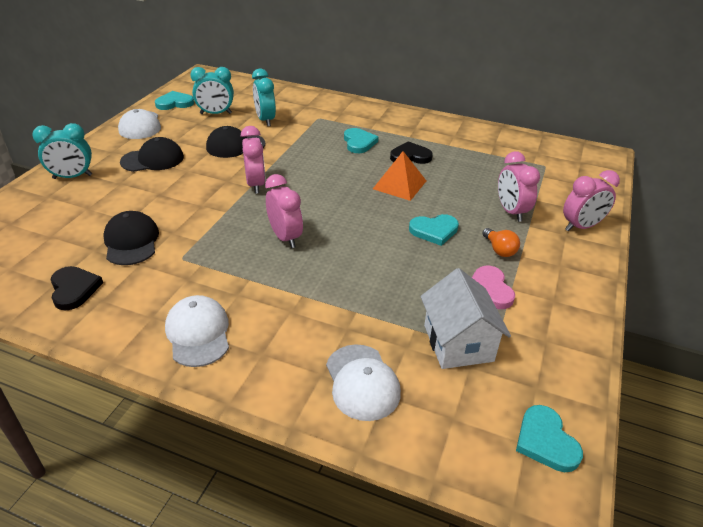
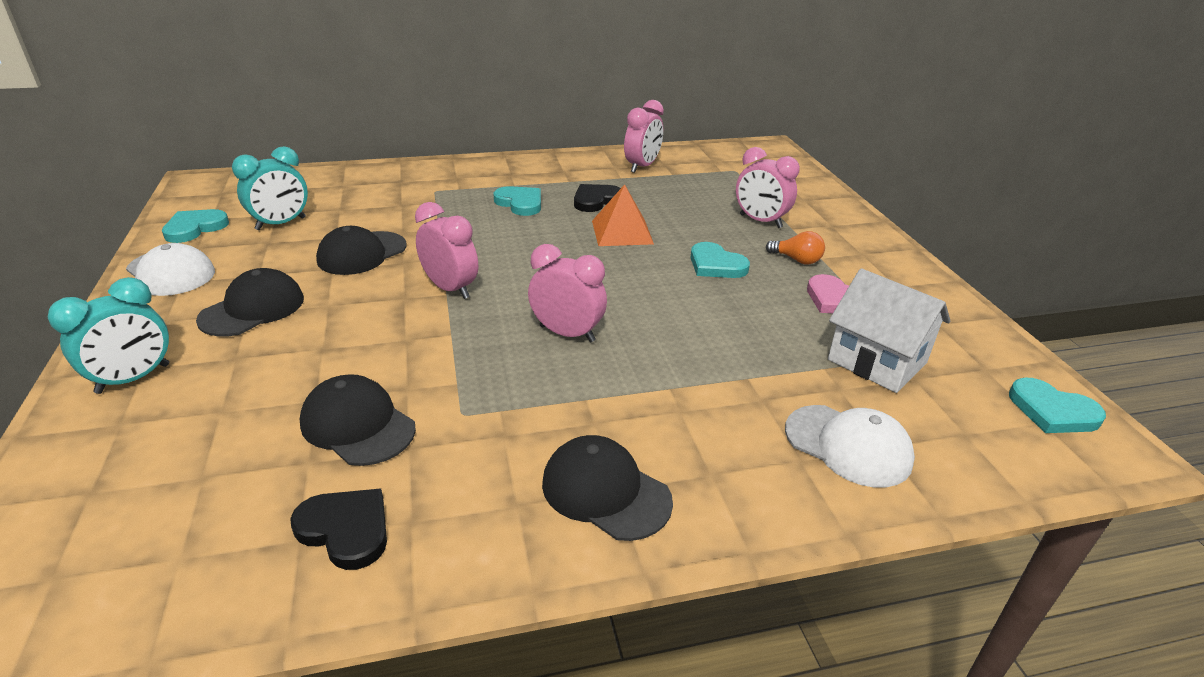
camera: 35 degrees left, 5 degrees down
(198, 333) = (605, 491): white cap -> black cap
(265, 120) = (366, 212): turquoise clock -> none
(434, 231) = (716, 265): turquoise heart -> turquoise heart turned 90 degrees clockwise
(581, 227) = (834, 214): pink clock -> pink clock (642, 167)

